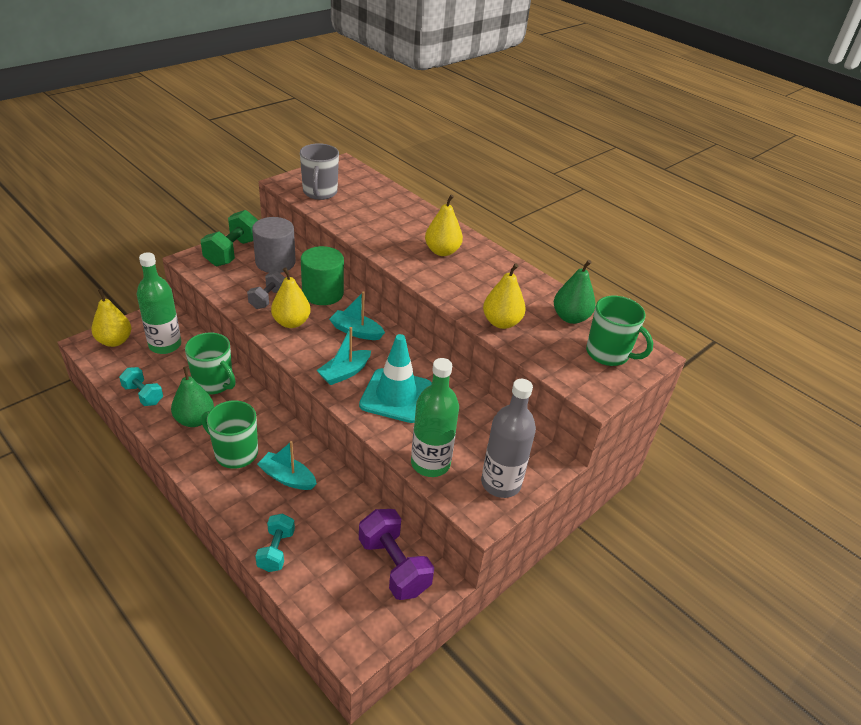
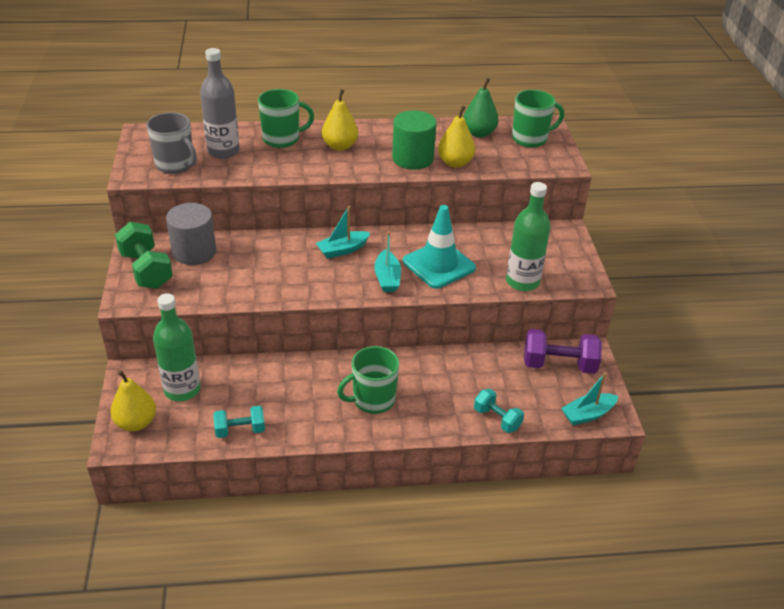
camera: 50 degrees left, 0 degrees up
(195, 420) = (308, 408): green pear -> none
(214, 383) = (271, 378): green mug -> green mug (282, 139)
(267, 299) = (244, 278): grey dumbbell -> none
(287, 477) = (427, 381): turquoise boat -> turquoise boat (587, 414)
(291, 322) = (293, 278): yellow pear -> none
(323, 293) = (272, 245): green cylinder -> green cylinder (412, 158)
(501, 483) = (567, 260): grey bottle -> grey bottle (223, 151)

